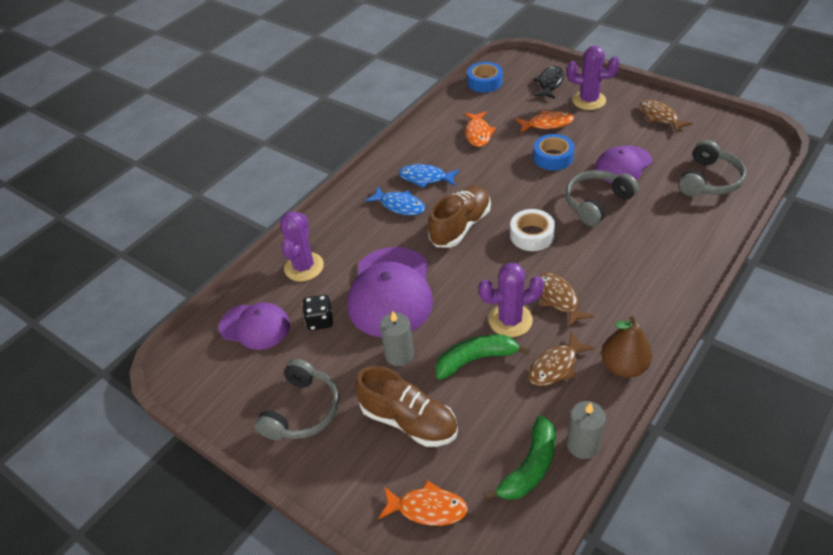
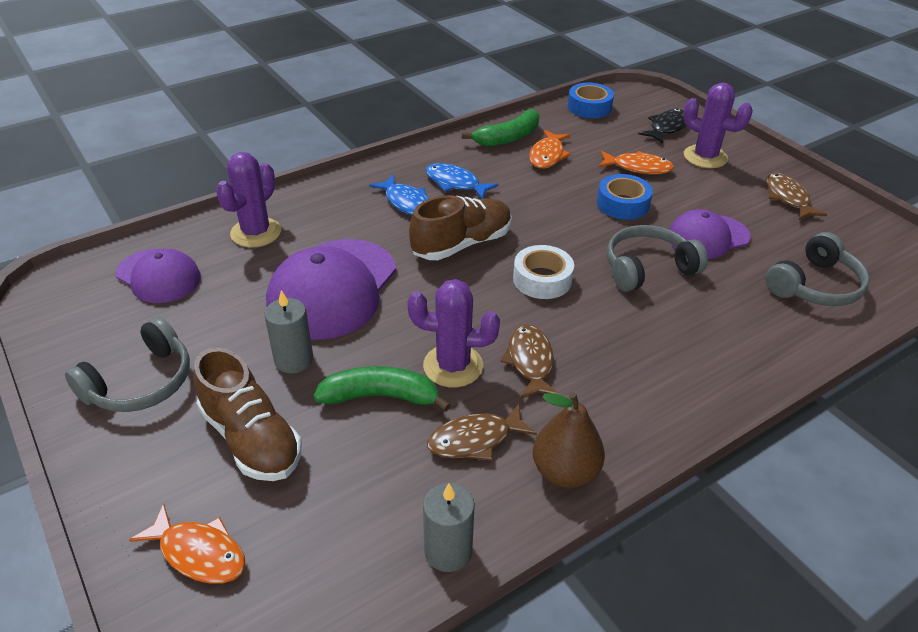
camera: 15 degrees right, 5 degrees down
(320, 321) = (232, 293): black dice -> none
(529, 467) = (360, 552): green banana -> green banana (508, 137)

